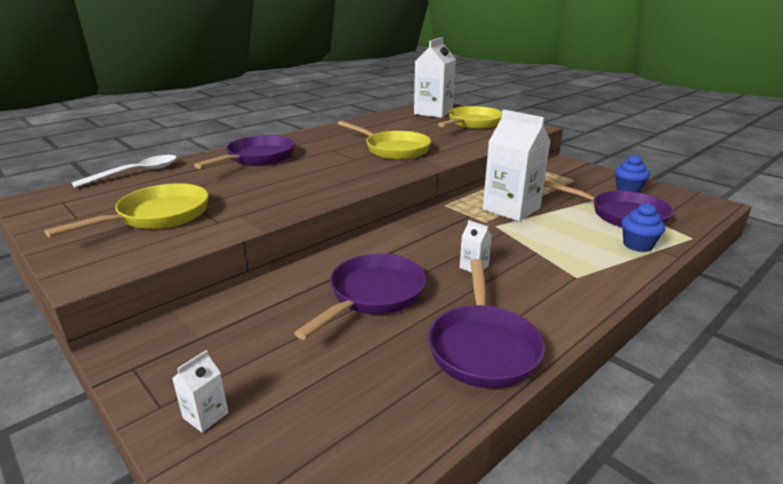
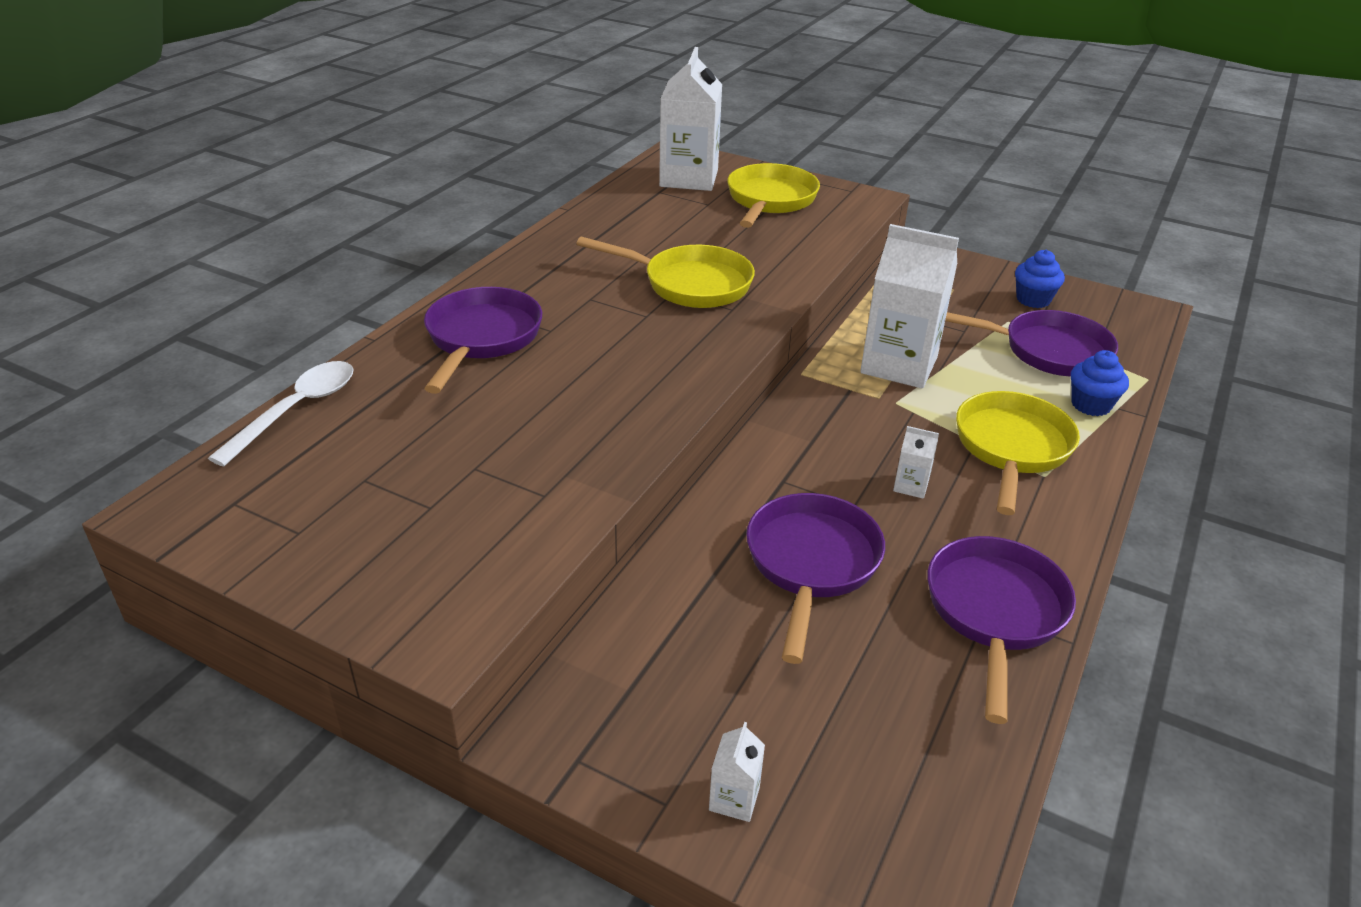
camera: 20 degrees left, 10 degrees up
(158, 216) = (436, 502): yellow pan -> yellow pan (1011, 448)
(483, 347) = (994, 613): purple pan -> purple pan turned 150 degrees counterclockwise

